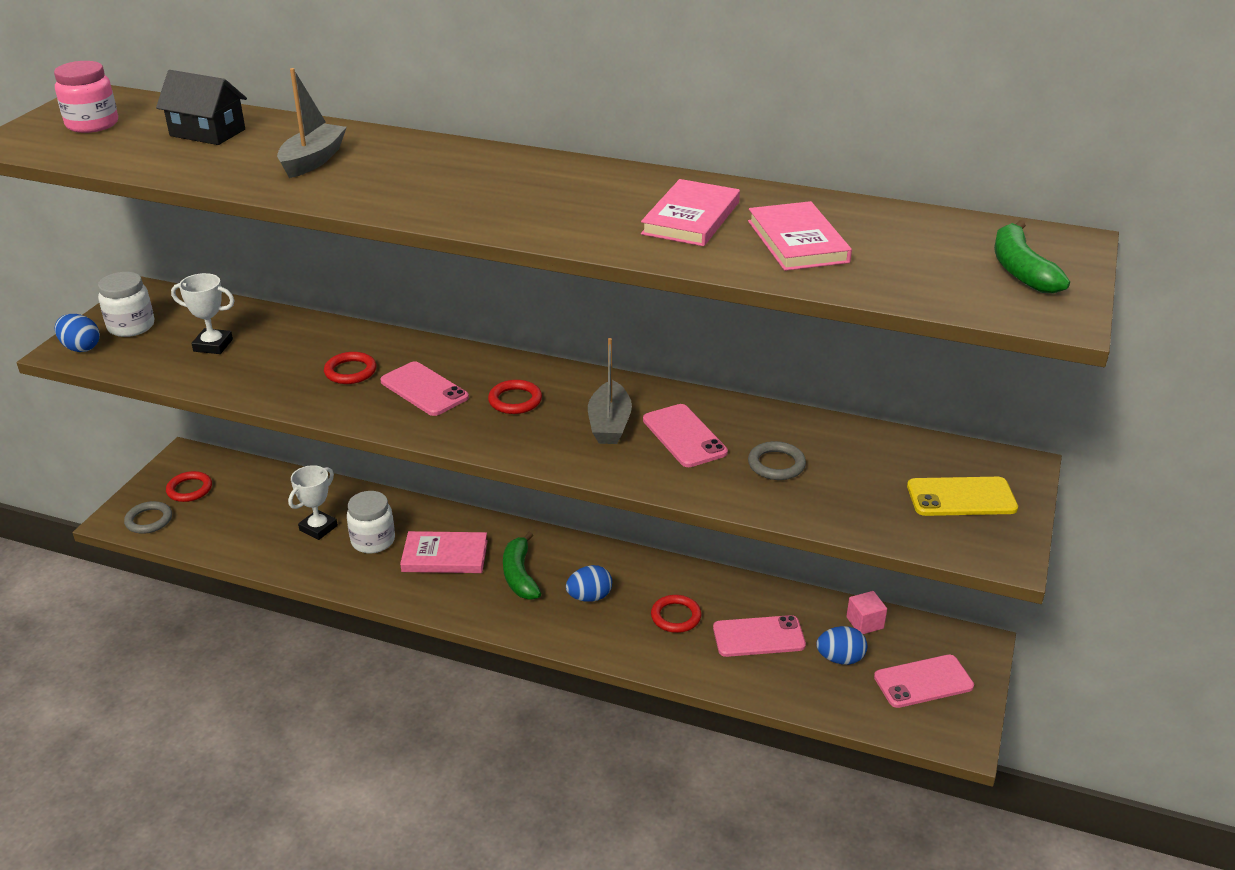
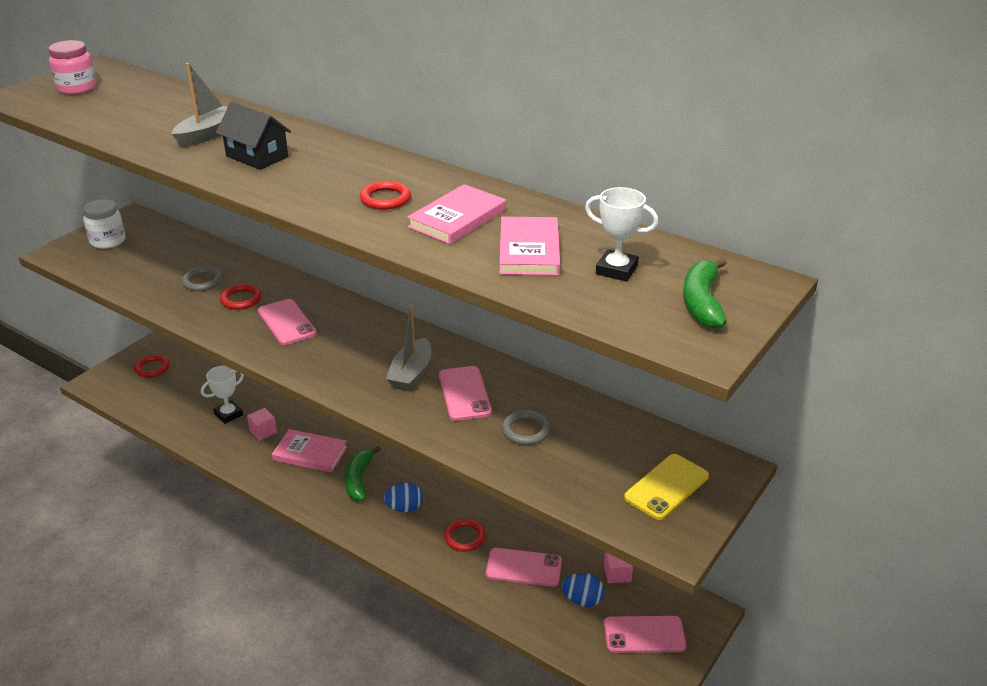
camera: 15 degrees right, 0 degrees up
(81, 348) = (65, 252): blue egg -> none
(149, 520) = (114, 387): grey ring -> grey ring (202, 281)
(207, 133) = (150, 104): black house -> black house (257, 156)
(213, 345) = (156, 264): white trophy -> white trophy (616, 270)
(373, 541) = (263, 431): white jar -> pink cube
(515, 400) = (349, 342): red ring -> red ring (385, 199)
(961, 497) = (666, 487): yellow phone -> yellow phone turned 60 degrees counterclockwise

